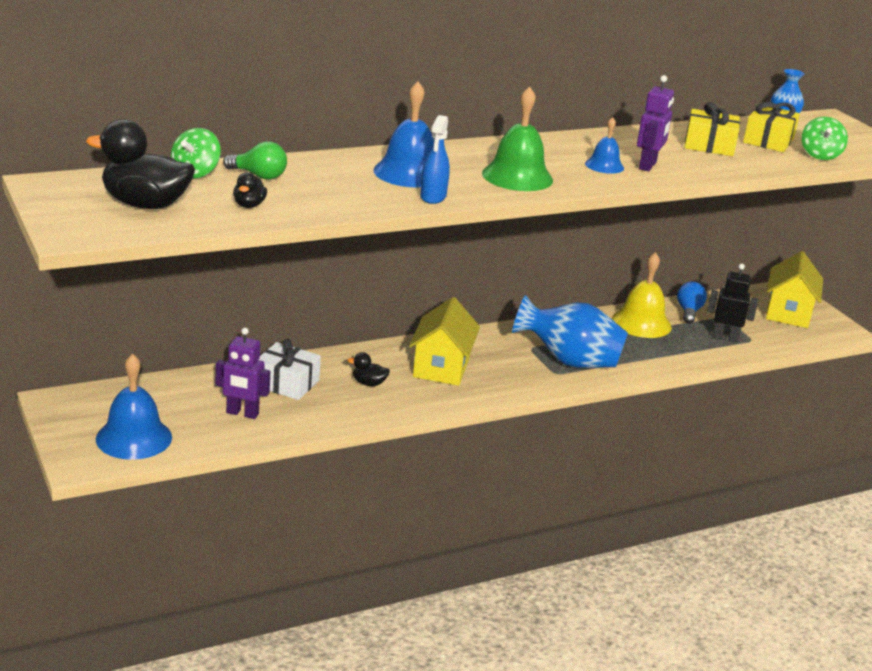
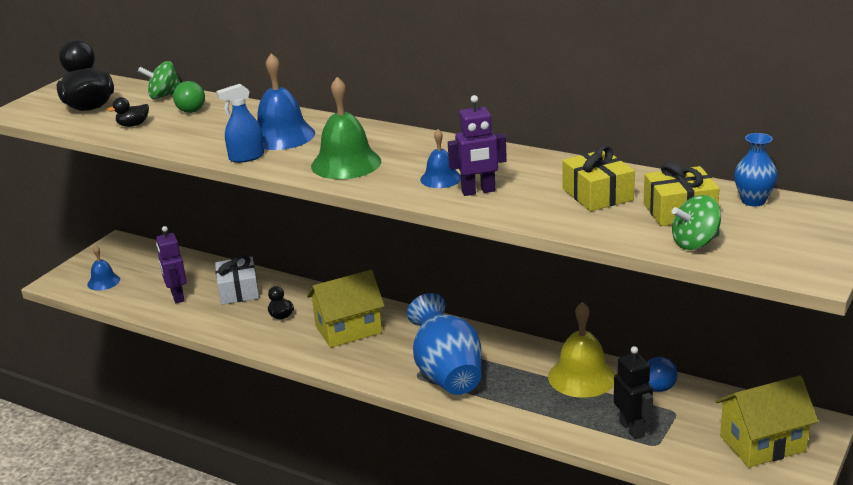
camera: 60 degrees right, 0 degrees up
(134, 438) = (103, 282): blue bell -> blue bell, size x0.57

